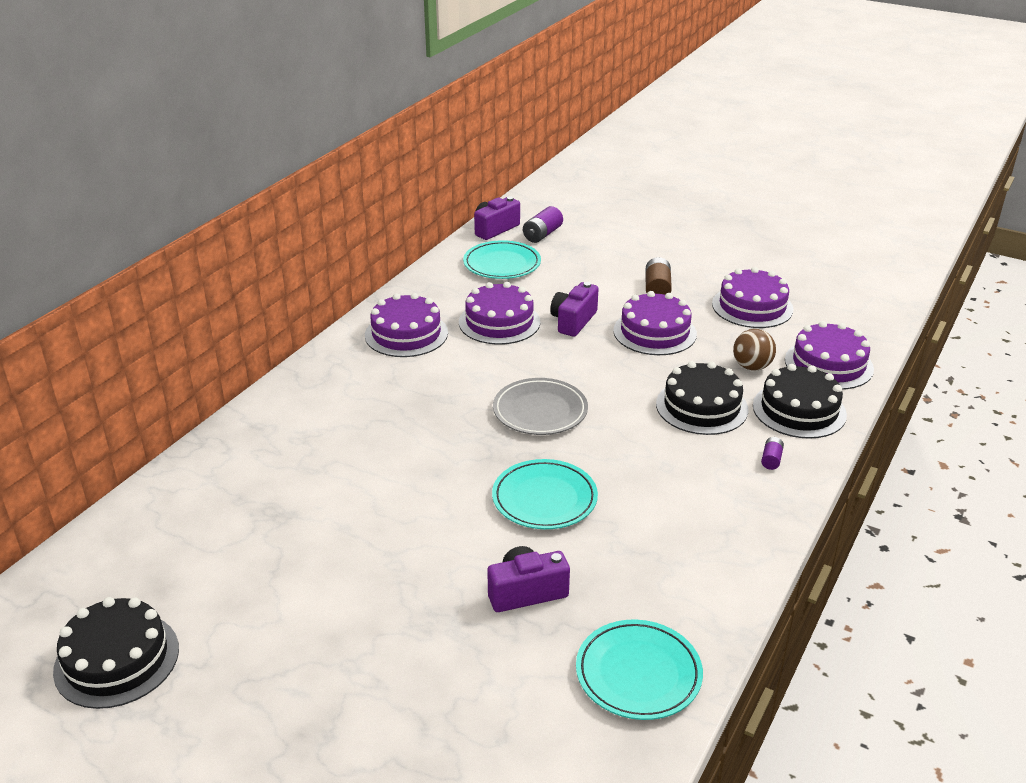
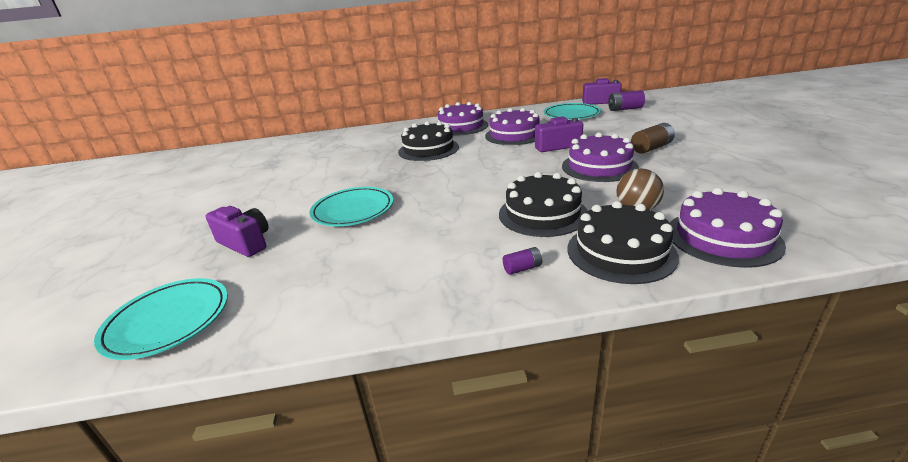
camera: 55 degrees right, 5 degrees down
(117, 659) = (139, 181): black cake -> black cake (428, 149)
(540, 411) = (444, 175): grey plate -> none
(752, 306) = (717, 178): purple cake -> none

